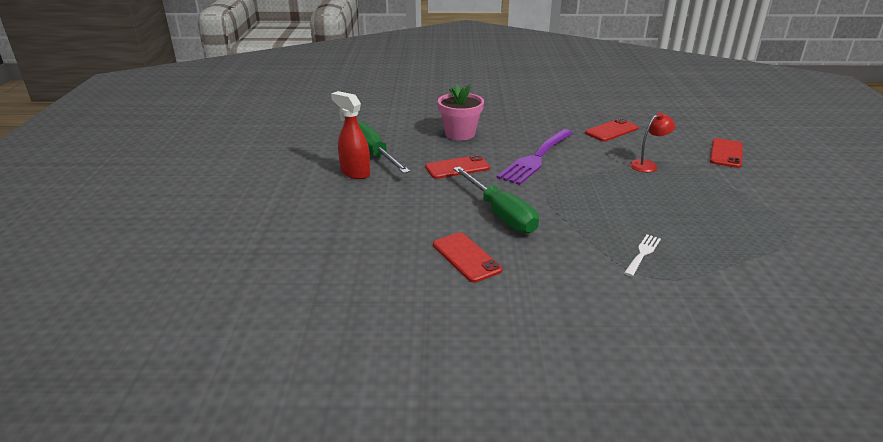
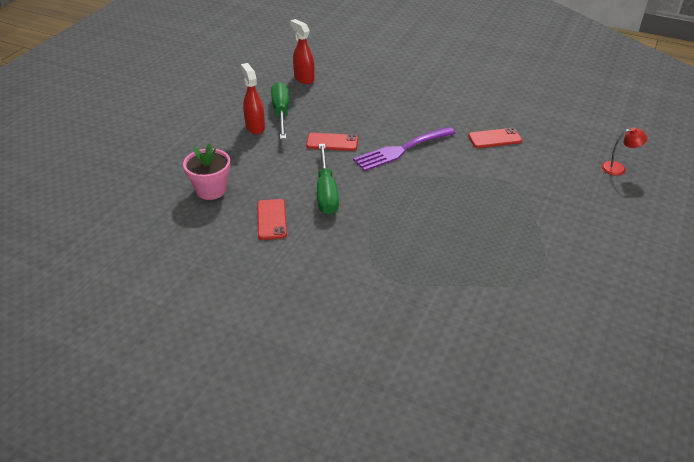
camera: 25 degrees right, 10 degrees up
(368, 120) = (304, 78): none -> red spray bottle
(460, 134) = (363, 110): pink flower pot -> pink flower pot (211, 190)
(642, 253) = (396, 255): white fork -> none
(648, 165) = (488, 181): red lamp -> red lamp (618, 168)
(726, 153) = (572, 189): red phone -> none

